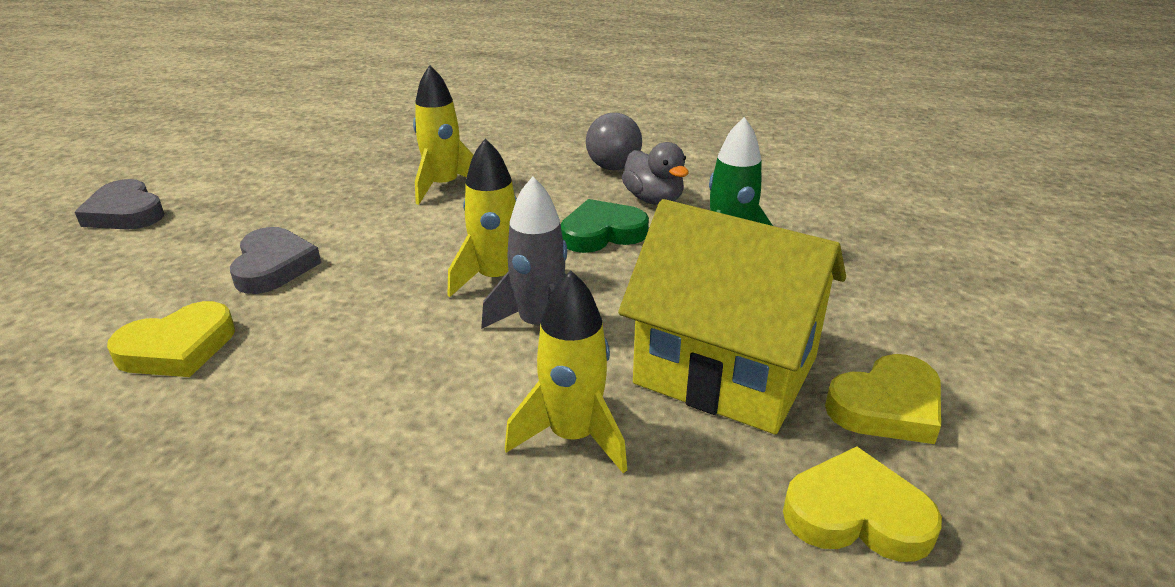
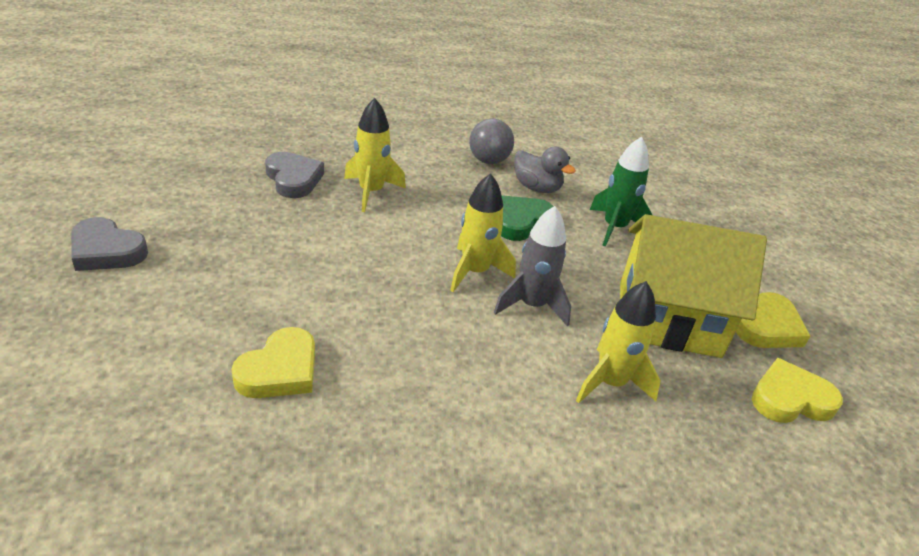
camera: 25 degrees left, 5 degrees up
(273, 266) = (293, 285): grey heart -> grey heart (293, 179)

